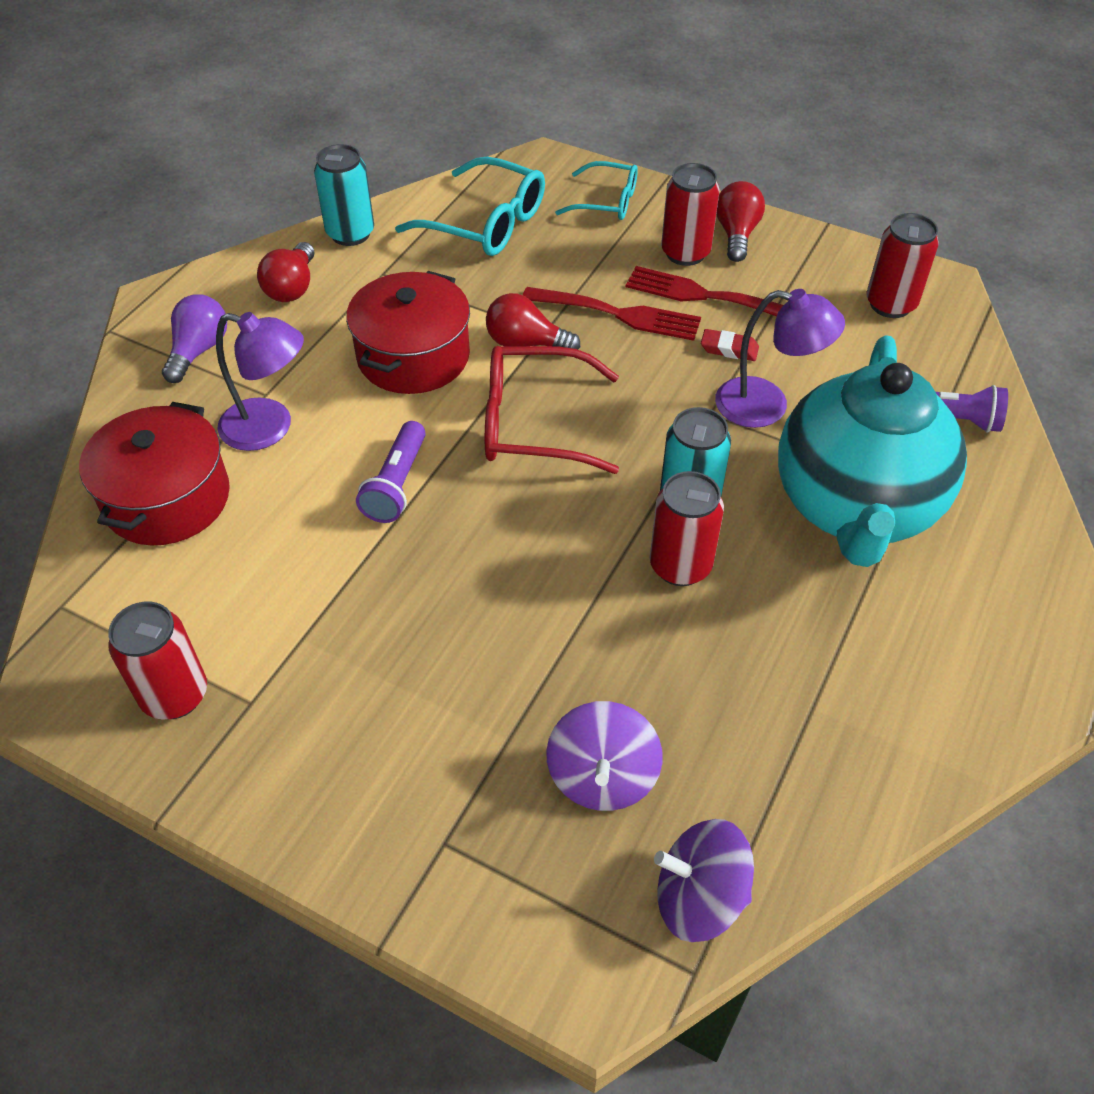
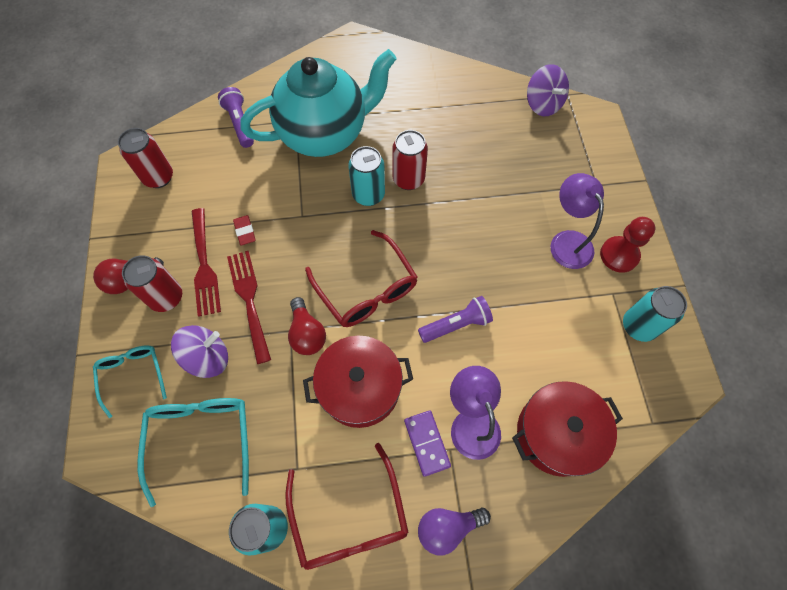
camera: 125 degrees left, 15 degrees up
(175, 695) = (638, 326): red can -> turquoise can
(292, 287) = (350, 519): red light bulb -> red glasses
(293, 379) = (427, 443): none -> purple domino
(294, 764) = (619, 255): none -> red pawn
(602, 777) = (527, 153): purple spinning top -> purple spinning top (208, 357)
(767, 405) = (279, 195): purple lamp -> purple lamp (567, 241)

